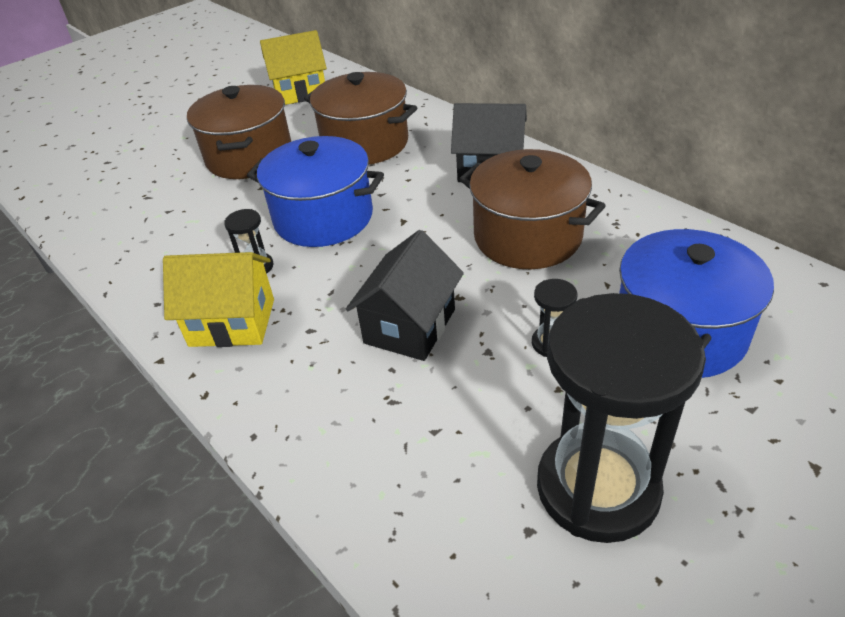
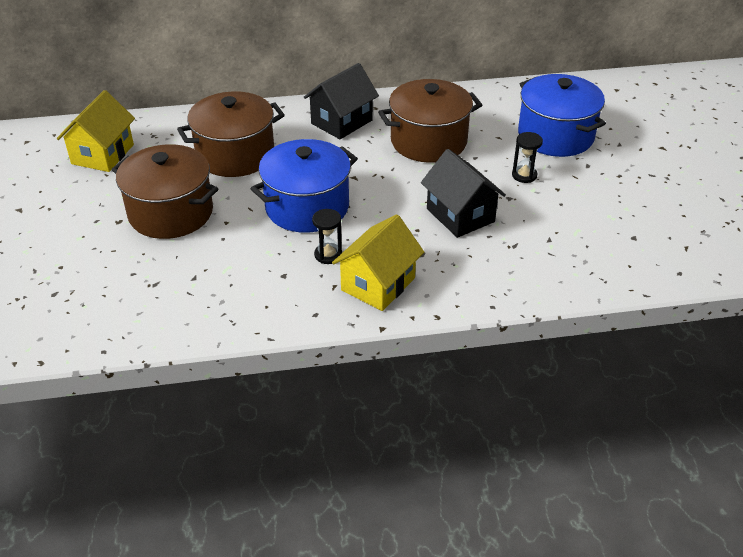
camera: 60 degrees left, 0 degrees up
(597, 488) = (626, 207): black hourglass -> none

